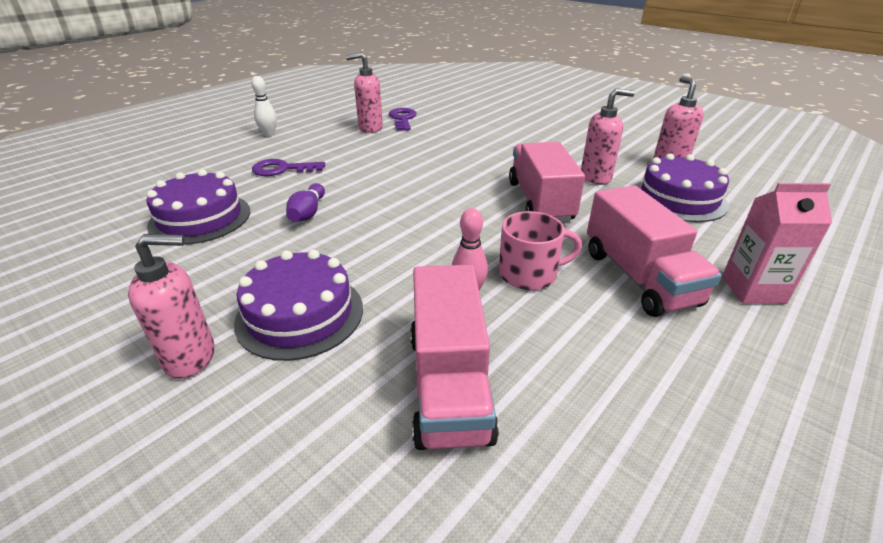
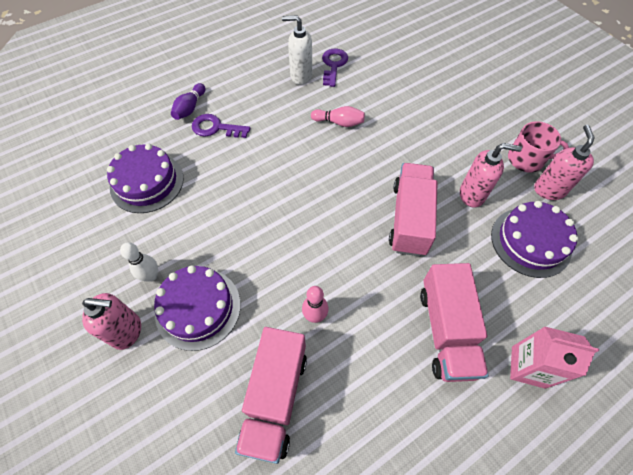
camera: 15 degrees right, 25 degrees up
(269, 134) = (213, 70): white bowling pin -> white bowling pin (151, 276)
(308, 213) = (224, 193): purple bowling pin -> purple bowling pin (190, 108)
(370, 128) = (300, 76): pink soap dispenser -> white soap dispenser
(426, 150) = (339, 122): none -> pink bowling pin
(529, 274) = (366, 306): pink mug -> pink mug (526, 159)

